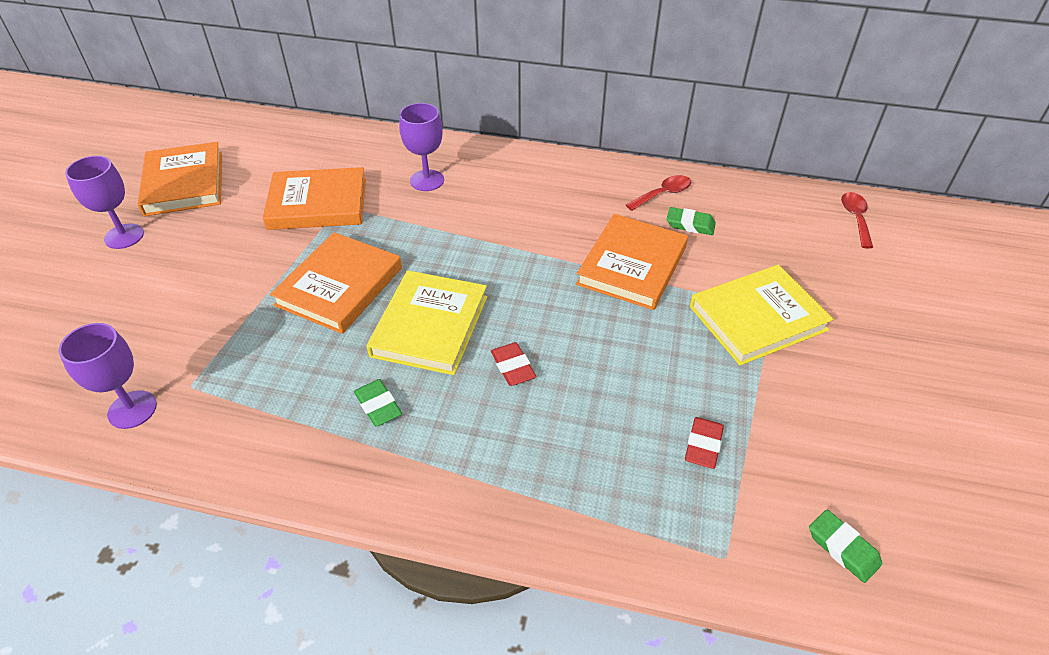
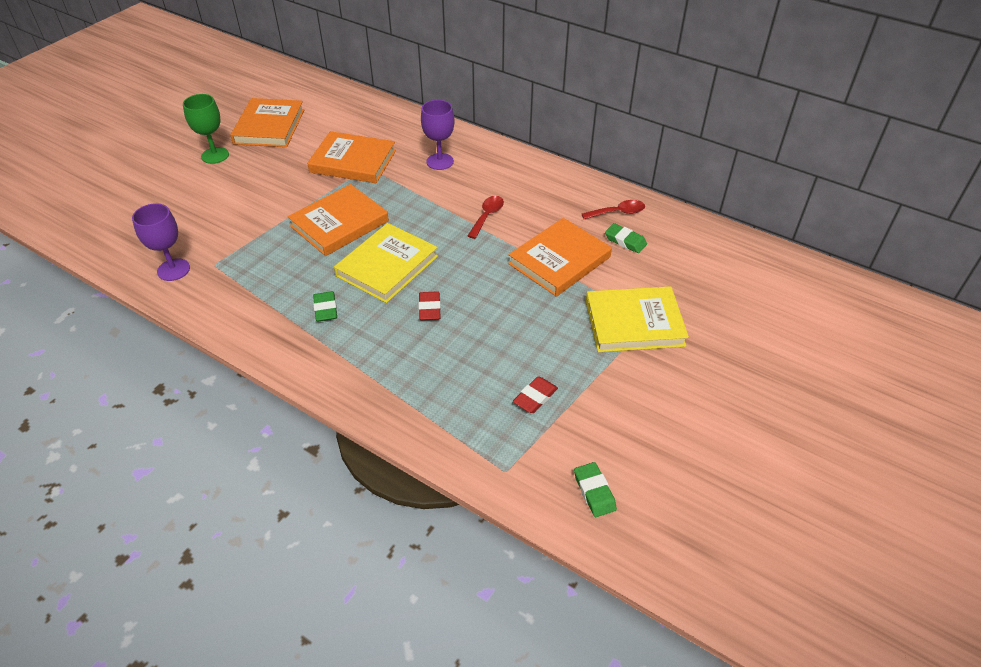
camera: 20 degrees right, 0 degrees up
(124, 236) = (215, 155): purple goblet -> green goblet
(855, 218) = (770, 268): red spoon -> red spoon (487, 216)

